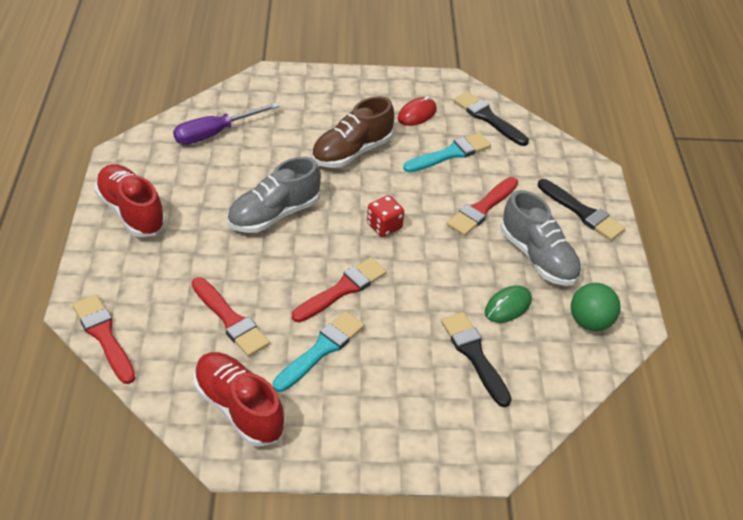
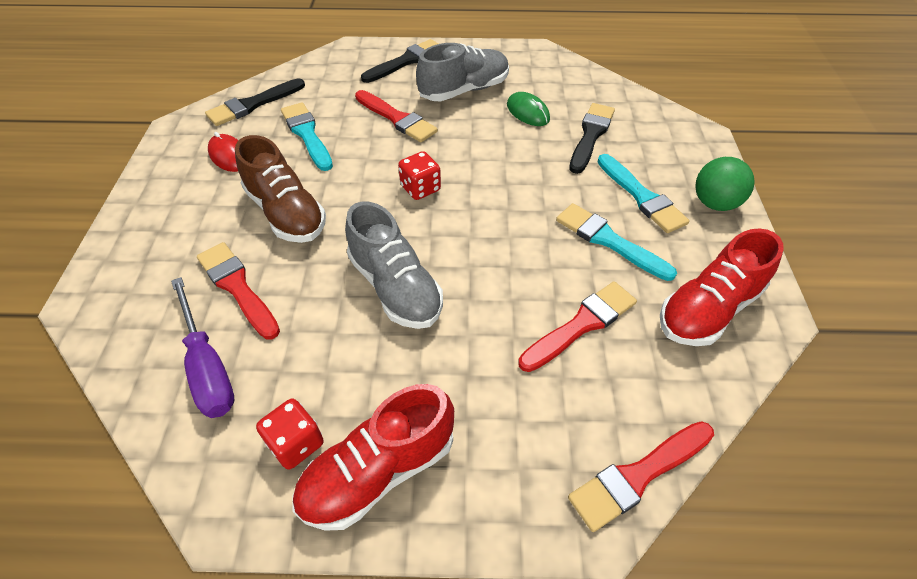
camera: 85 degrees left, 5 degrees up
(156, 176) = (296, 443): none -> red dice
(342, 290) = (520, 223): red brush -> red brush (237, 287)
(381, 384) = (641, 196): none -> turquoise brush
(474, 355) = (590, 135): black brush -> black brush turned 135 degrees clockwise
(590, 322) = (539, 71): green ball -> green ball (714, 203)

